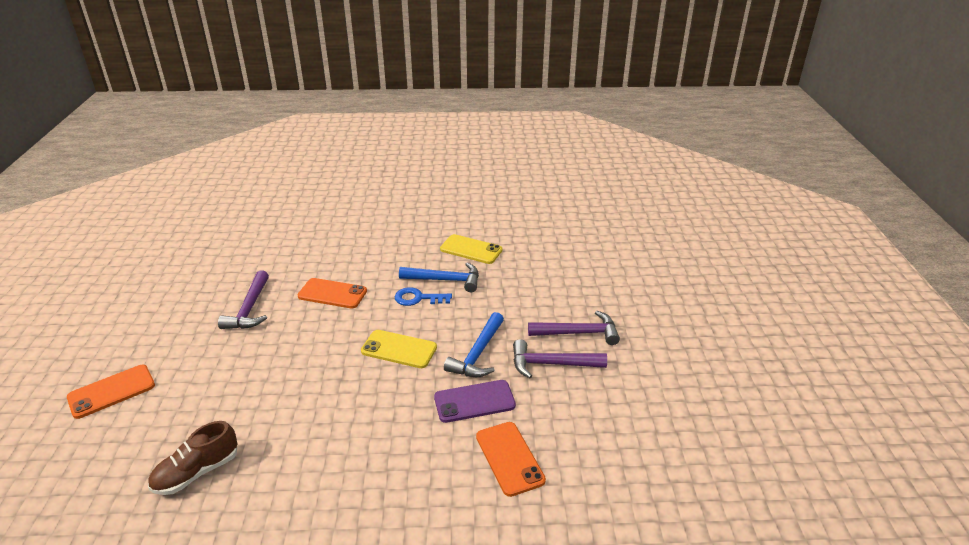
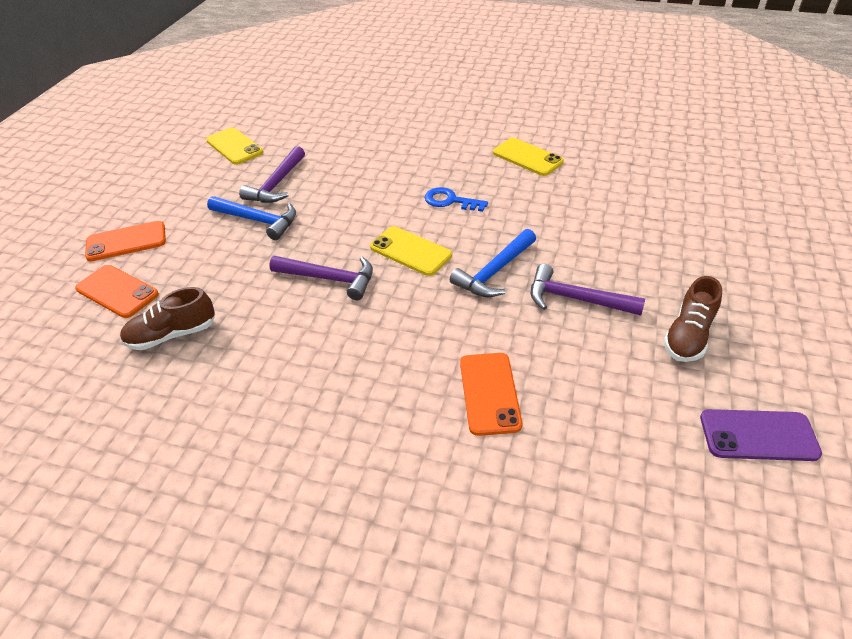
camera: 20 degrees right, 10 degrees up
(192, 279) = (234, 146): none -> yellow phone
(332, 294) = (362, 182): orange phone -> orange phone (117, 292)
(445, 280) = (487, 186): blue hammer -> blue hammer (258, 220)
(474, 401) = (472, 322): purple phone -> purple phone (758, 435)
(578, 333) = (621, 270): purple hammer -> purple hammer (329, 279)
(646, 376) = (688, 336): none -> brown shoe

